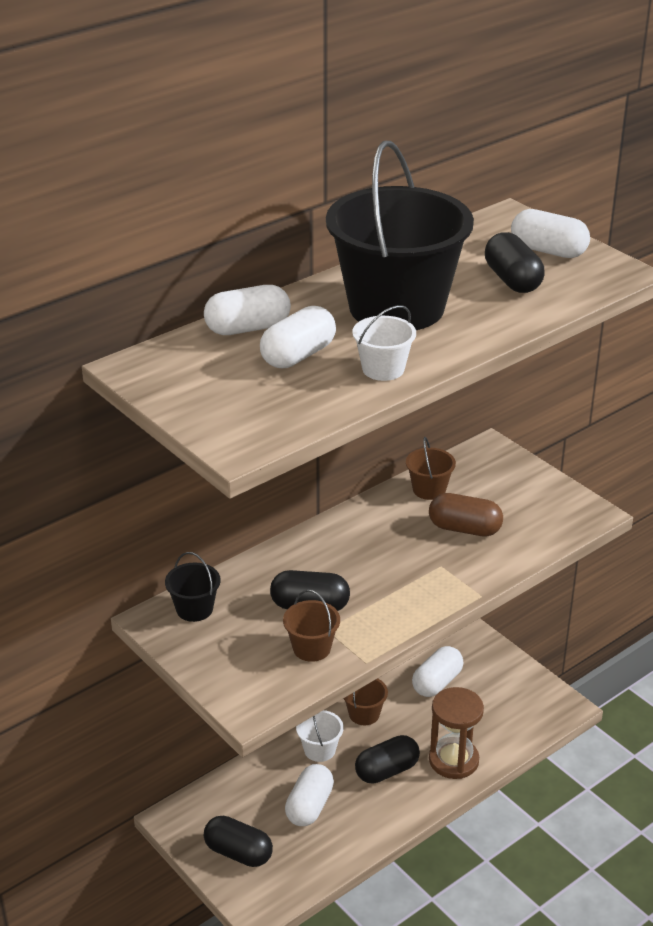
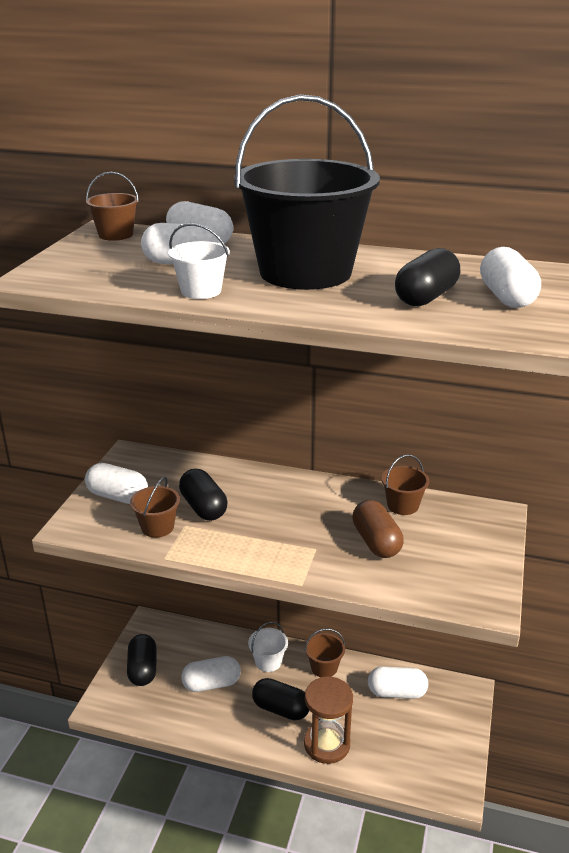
camera: 55 degrees right, 5 degrees down
(161, 365) = (115, 235): none -> brown bucket
(194, 609) = (154, 464): black bucket -> none
(229, 656) = (118, 496): none -> white capsule

